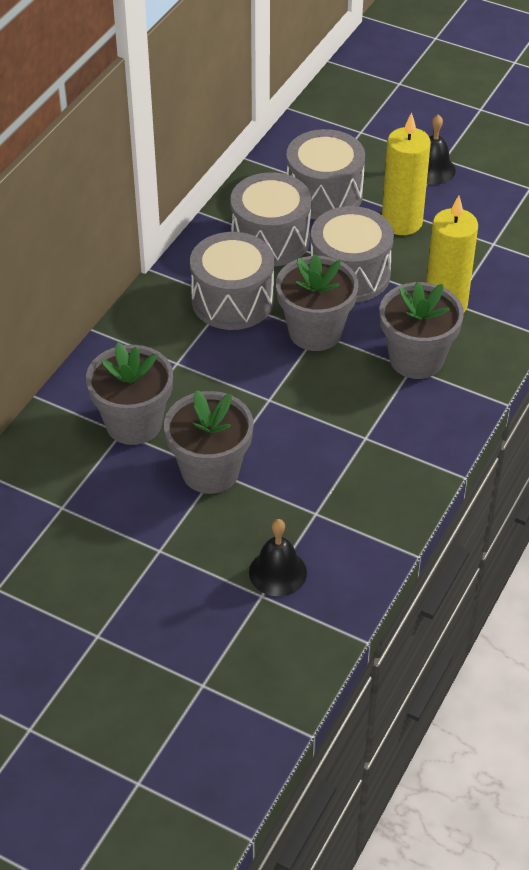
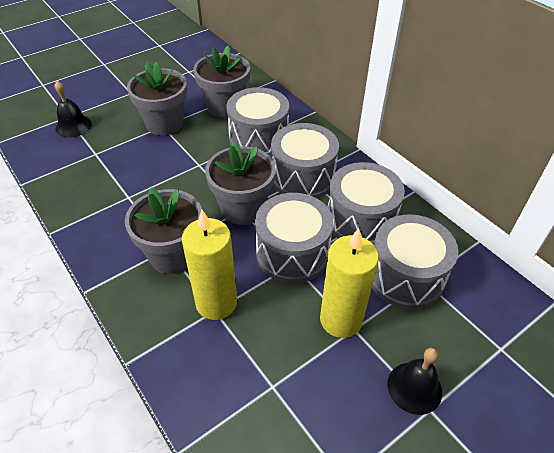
camera: 115 degrees right, 0 degrees up
(184, 363) = (258, 138): none -> grey drum

